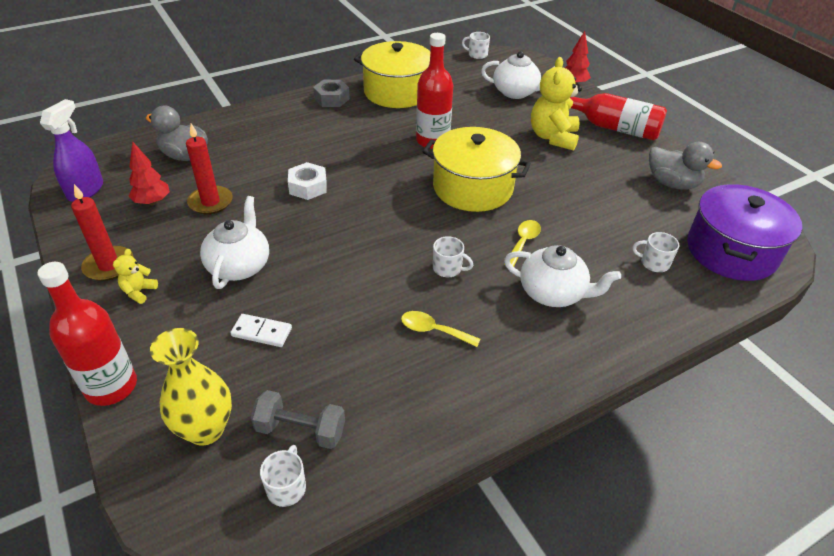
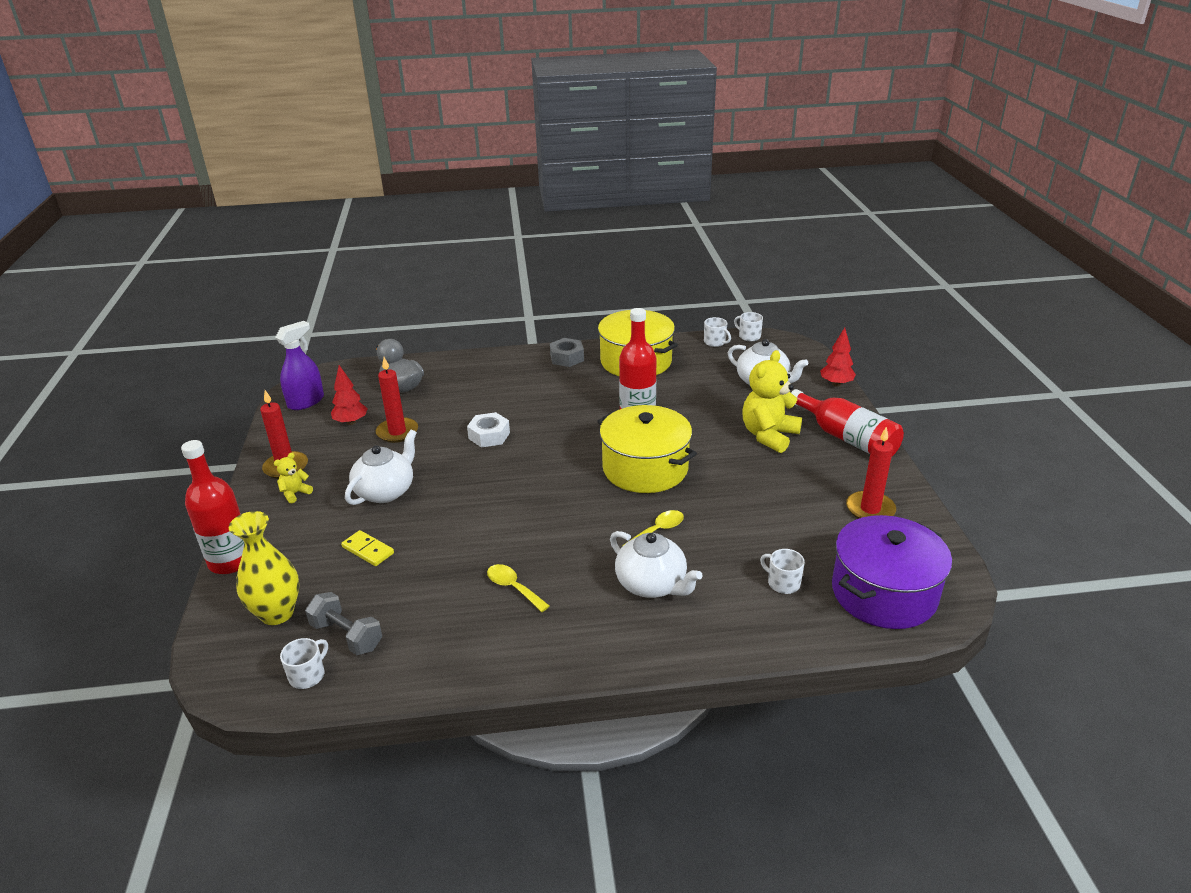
camera: 25 degrees right, 10 degrees down
(262, 332) = (368, 550): white domino -> yellow domino
(448, 268) = (566, 537): white mug -> white mug (715, 342)
(672, 183) = (870, 509): grey duck -> red candle

